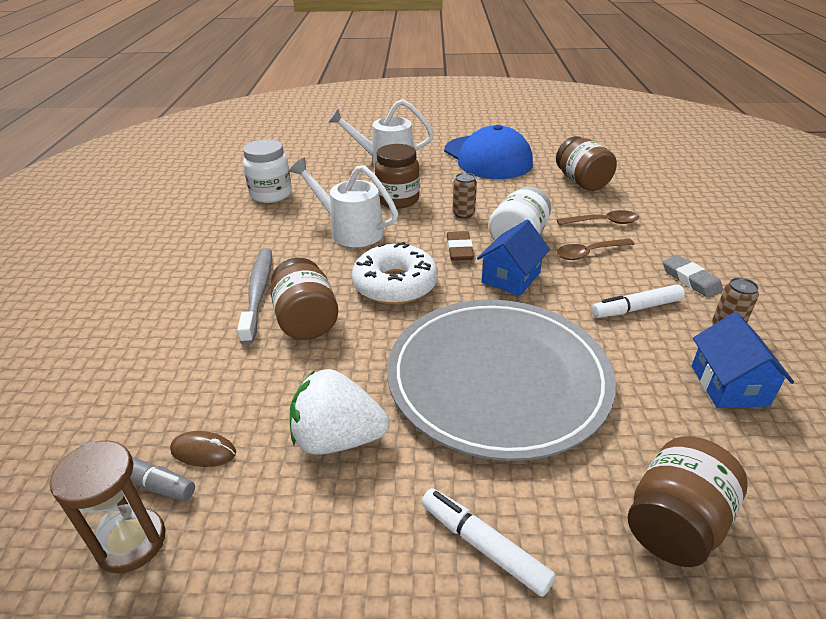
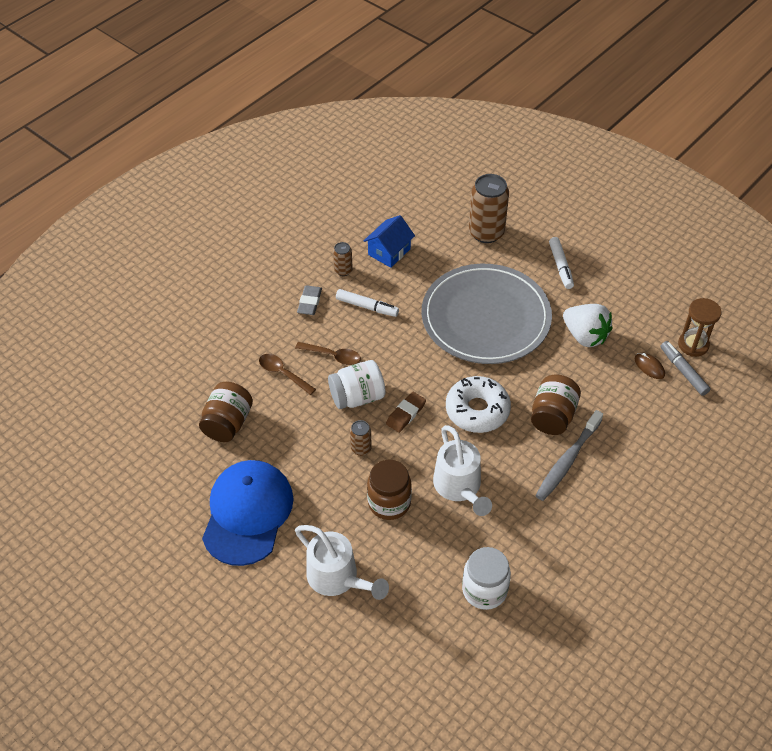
camera: 140 degrees left, 15 degrees up
(511, 278) = (403, 369): blue house -> none
(675, 523) = (486, 233): brown jar -> brown can

